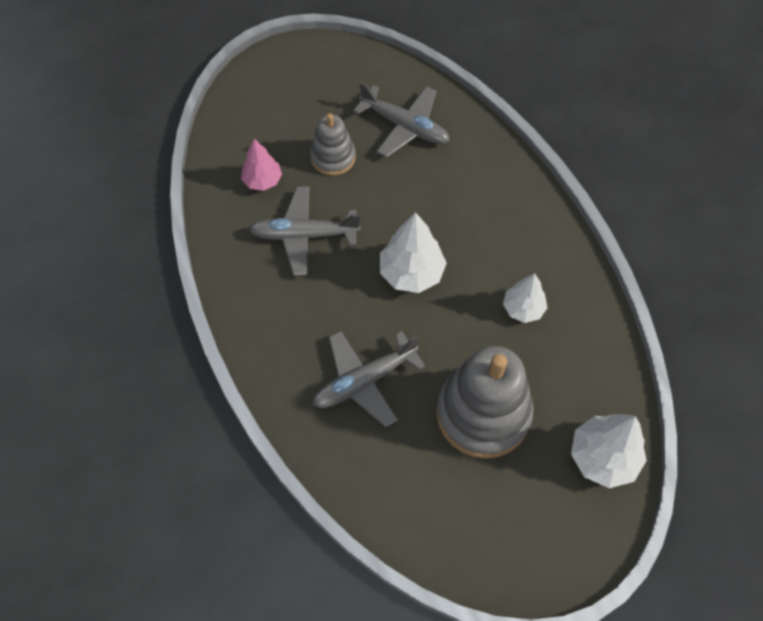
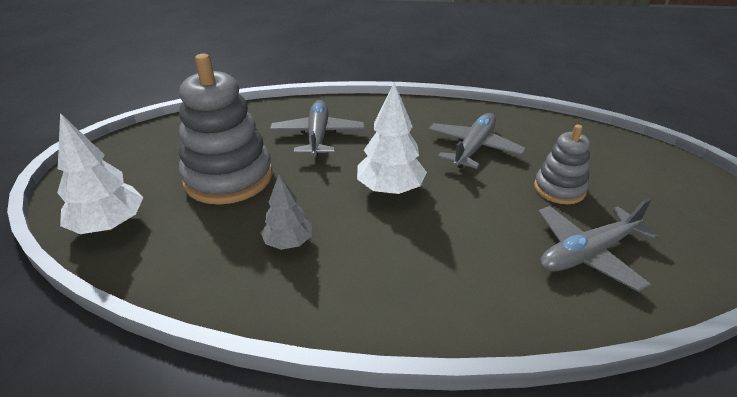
camera: 120 degrees right, 25 degrees down
(262, 180) = (547, 145): pink tree -> none
(523, 308) = (288, 242): white tree -> grey tree

